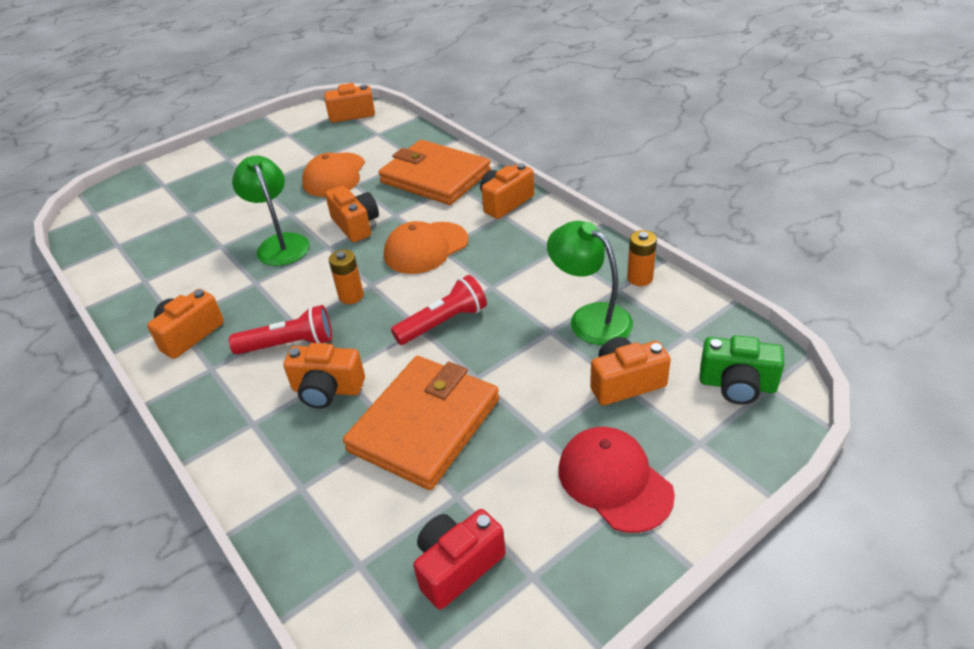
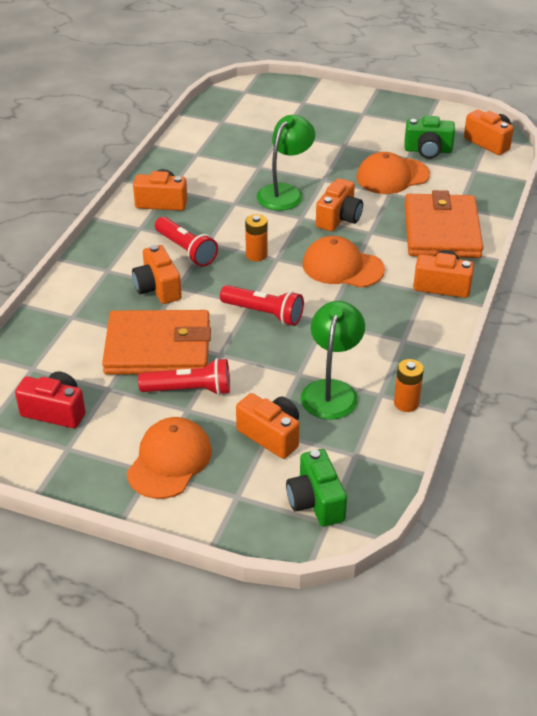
camera: 55 degrees right, 0 degrees up
(324, 145) = (428, 150): none -> green camera
(513, 423) = (189, 390): none -> red flashlight
(614, 481) = (169, 461): red cap -> orange cap

